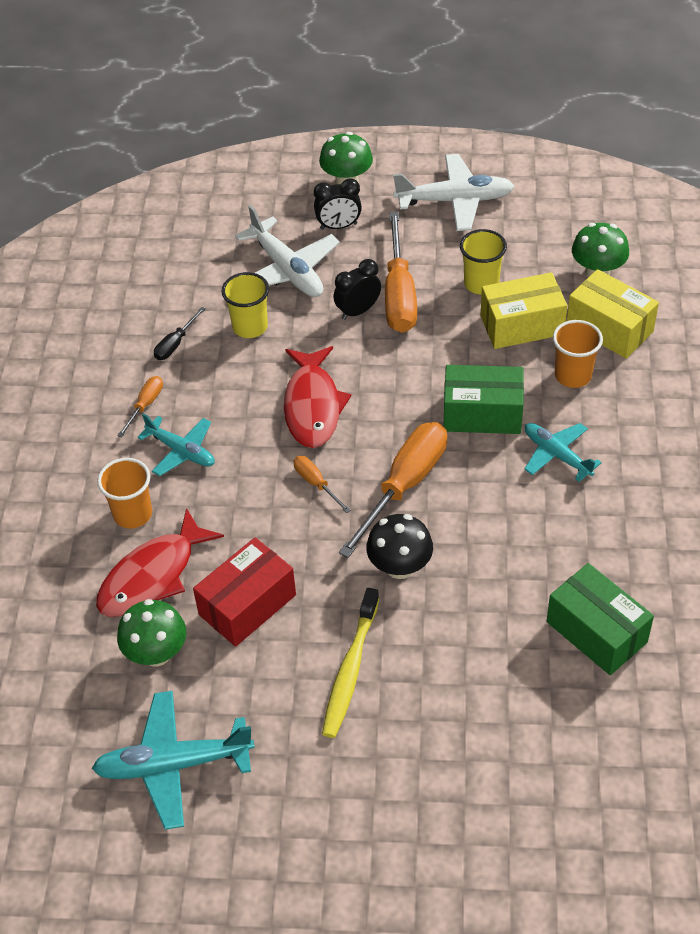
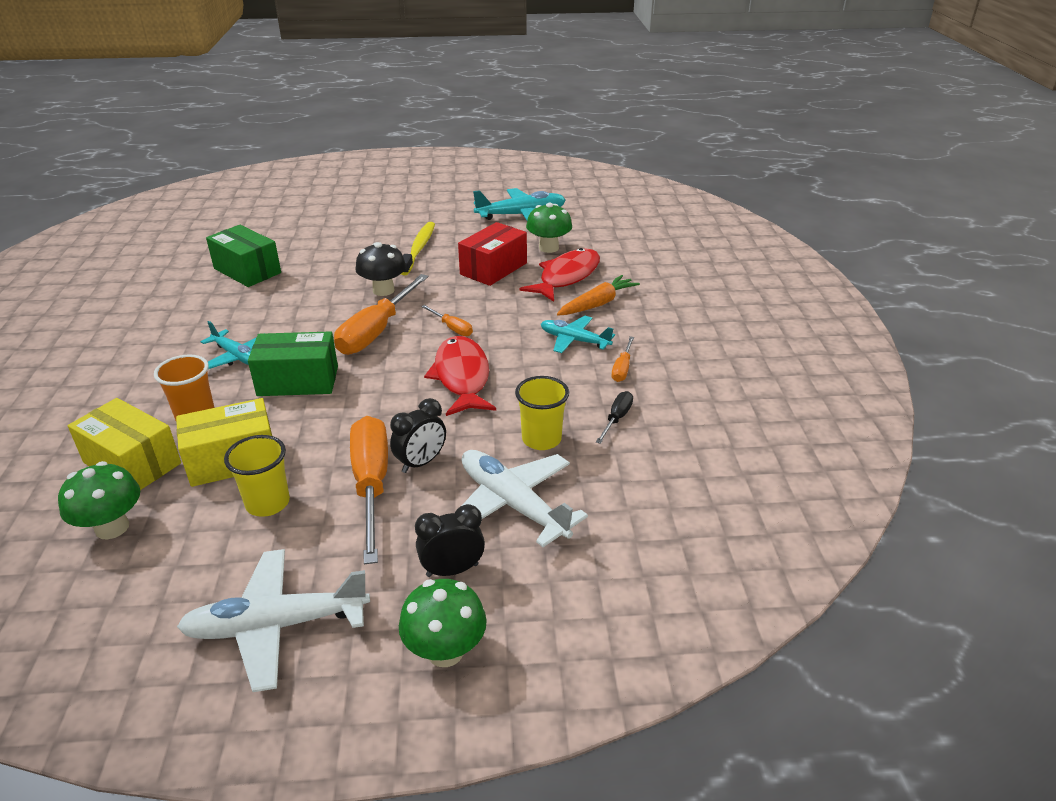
camera: 170 degrees right, 15 degrees down
(133, 514) = (597, 304): orange cup -> orange carrot

